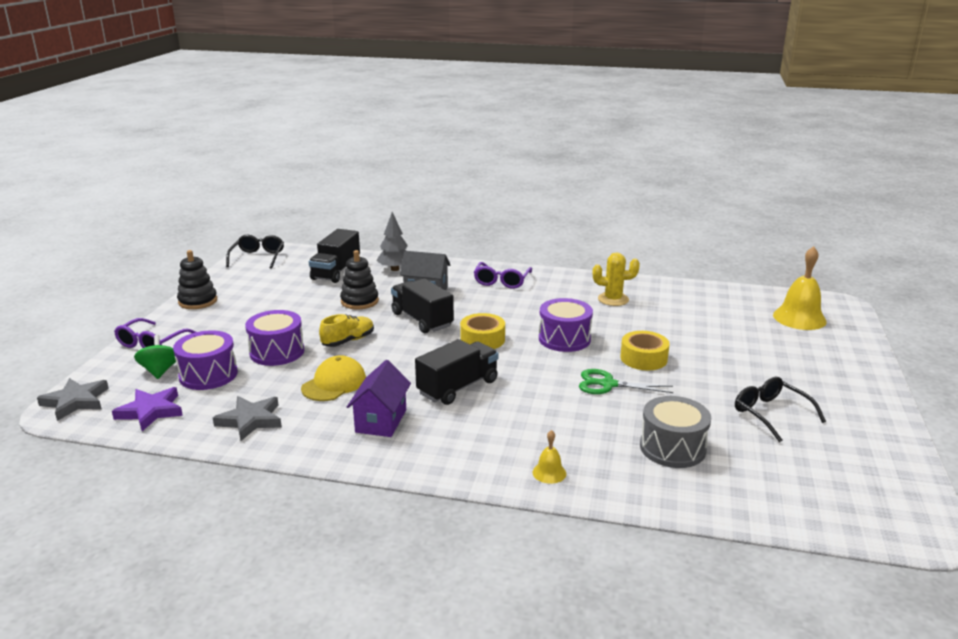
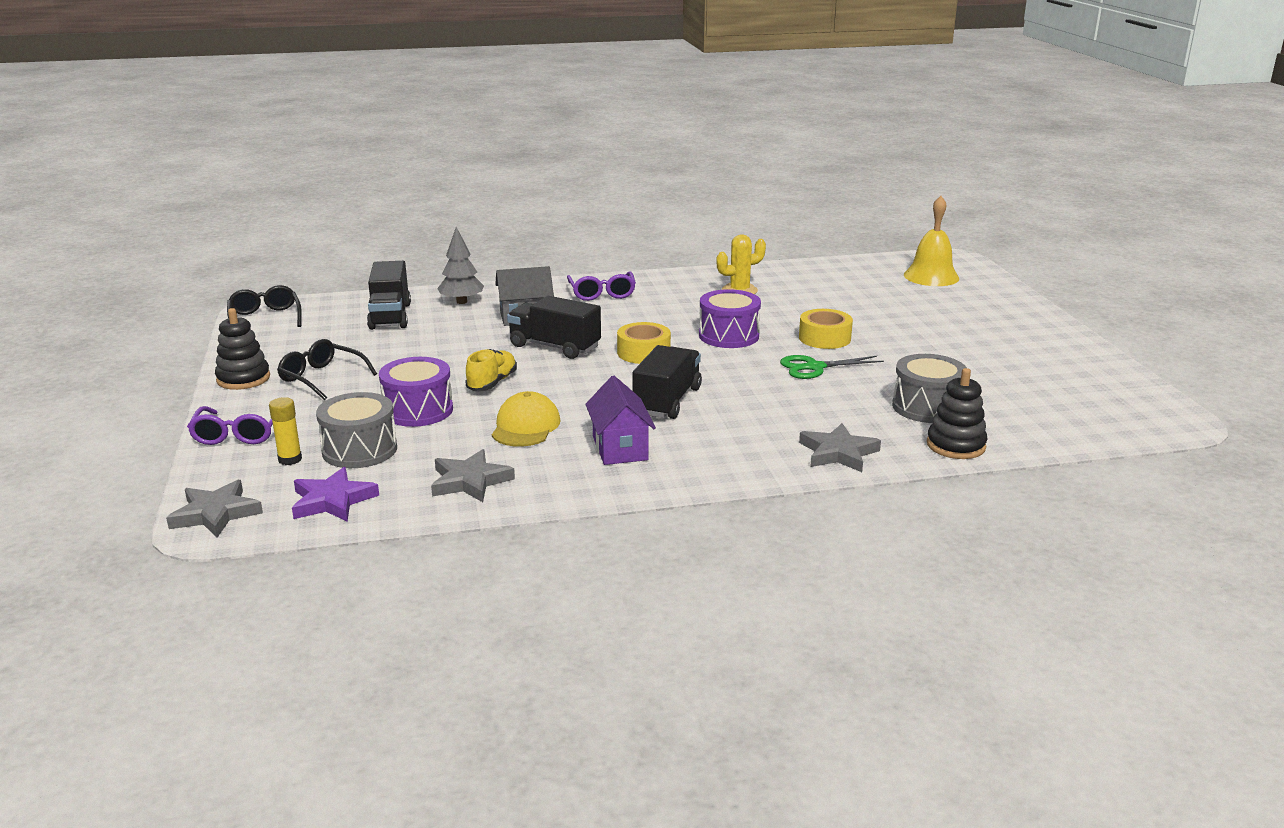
camera: 25 degrees left, 0 degrees up
(160, 371) = (290, 459): green spinning top -> yellow glue stick
(208, 375) = (359, 450): purple drum -> grey drum
(359, 301) = (458, 341): black stacking toy -> black stacking toy (956, 445)
(549, 473) = (838, 453): yellow bell -> grey star
(771, 414) = (983, 361): black glasses -> black glasses (322, 378)

